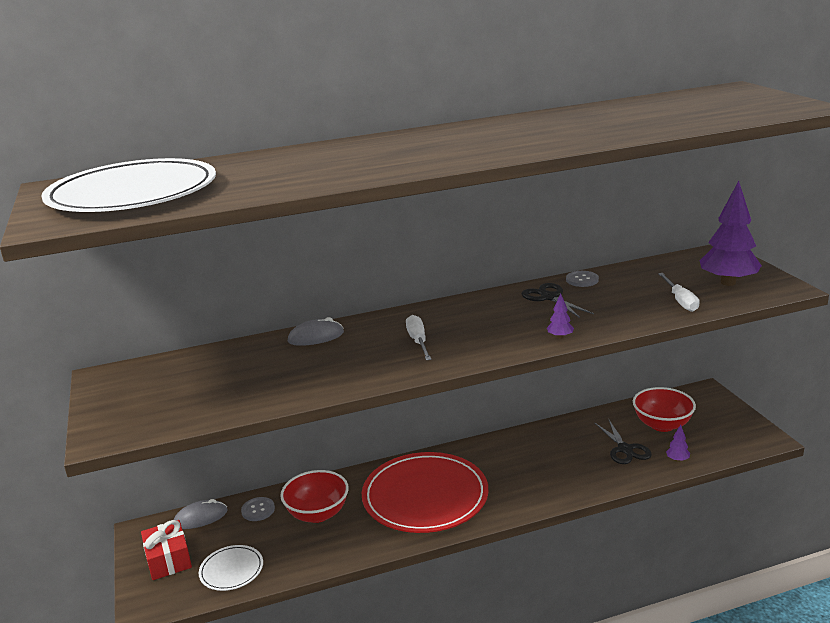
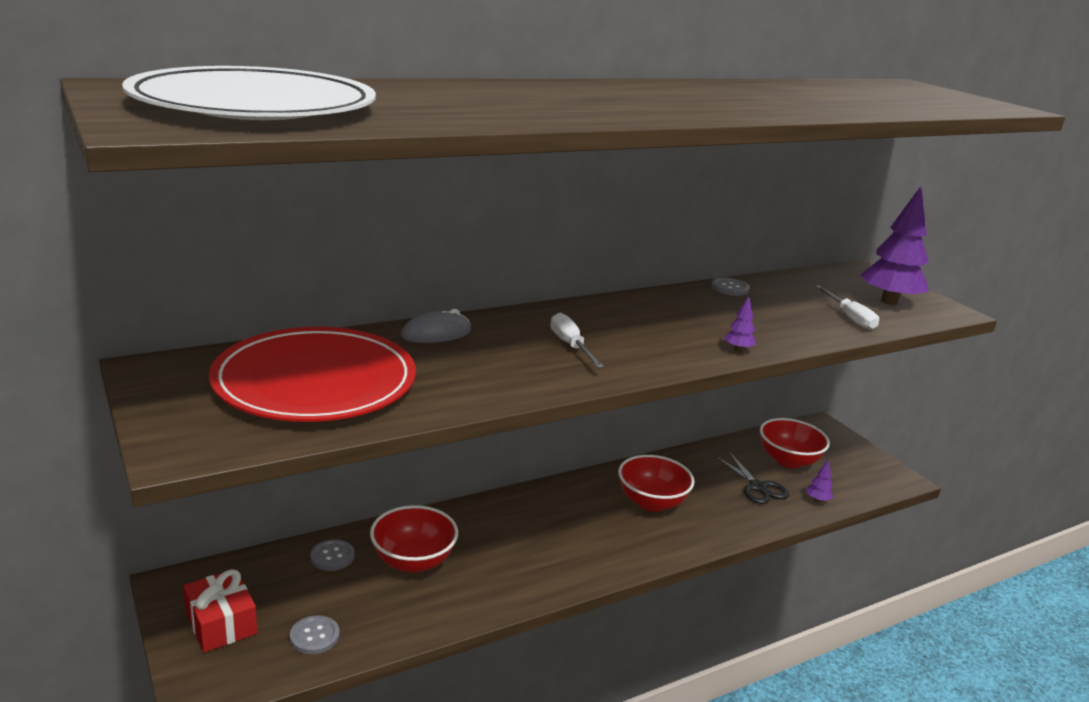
camera: 15 degrees left, 0 degrees up
(200, 517) = (255, 566): grey mouse -> none
(231, 570) = (314, 636): white plate -> grey button
(425, 496) = (544, 540): red plate -> red plate (315, 381)
(525, 464) = (651, 502): none -> red bowl
(549, 297) = (703, 305): black scissors -> none

